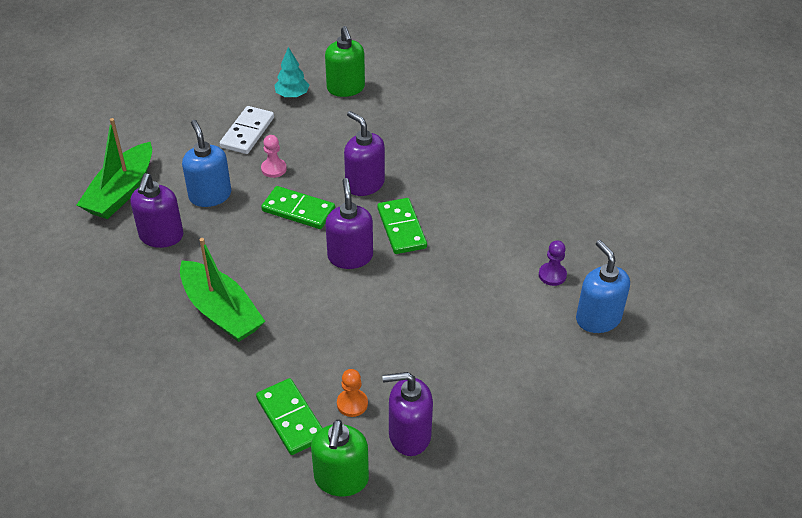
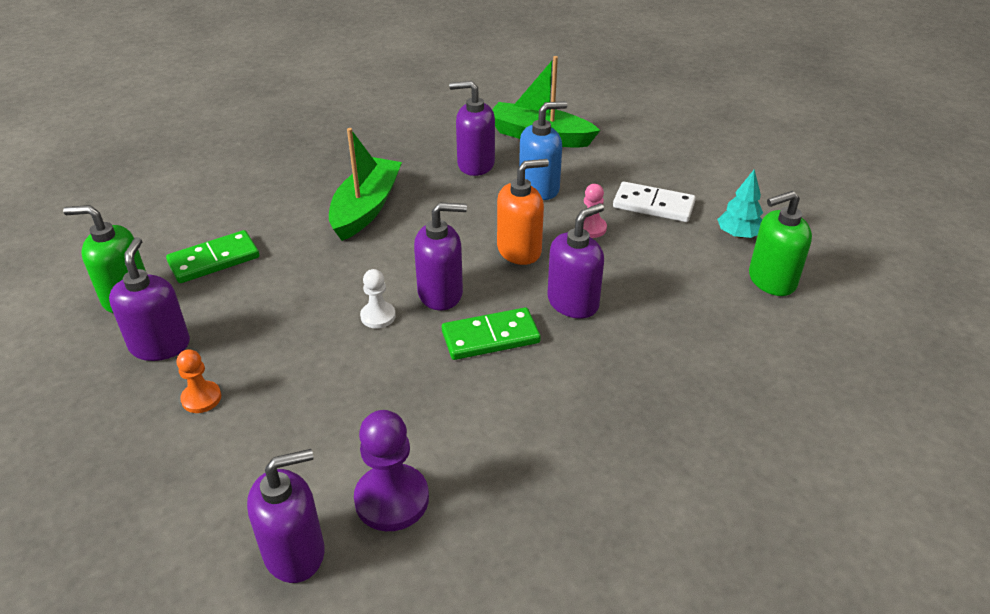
camera: 90 degrees right, 5 degrees down
(221, 311) = (366, 208): green boat -> green boat turned 150 degrees clockwise
(298, 210) = (519, 250): green domino -> orange soap dispenser
(352, 404) = (218, 301): orange pawn -> orange pawn (201, 398)
(376, 293) = (378, 316): none -> white pawn
(552, 275) = (392, 499): purple pawn -> purple pawn, size x1.72
(598, 318) = (295, 552): blue soap dispenser -> purple soap dispenser

